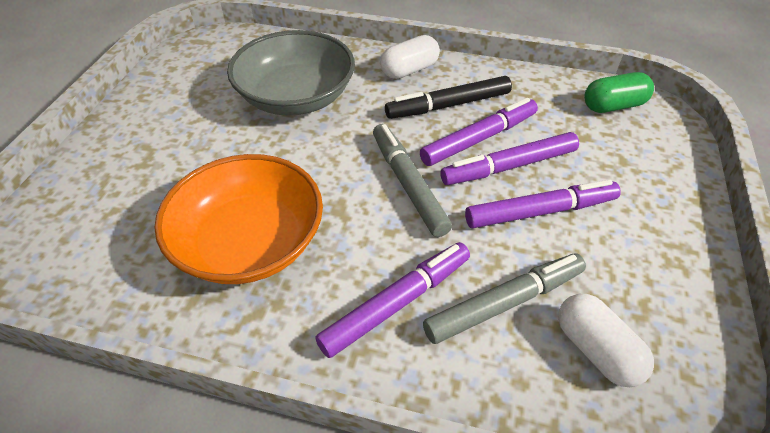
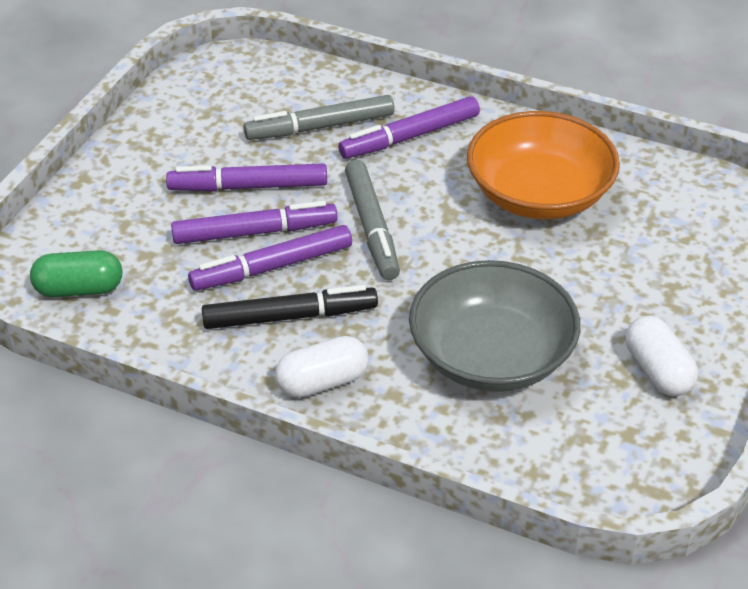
camera: 170 degrees left, 5 degrees down
(596, 350) = (265, 94): white capsule -> white capsule (658, 371)

